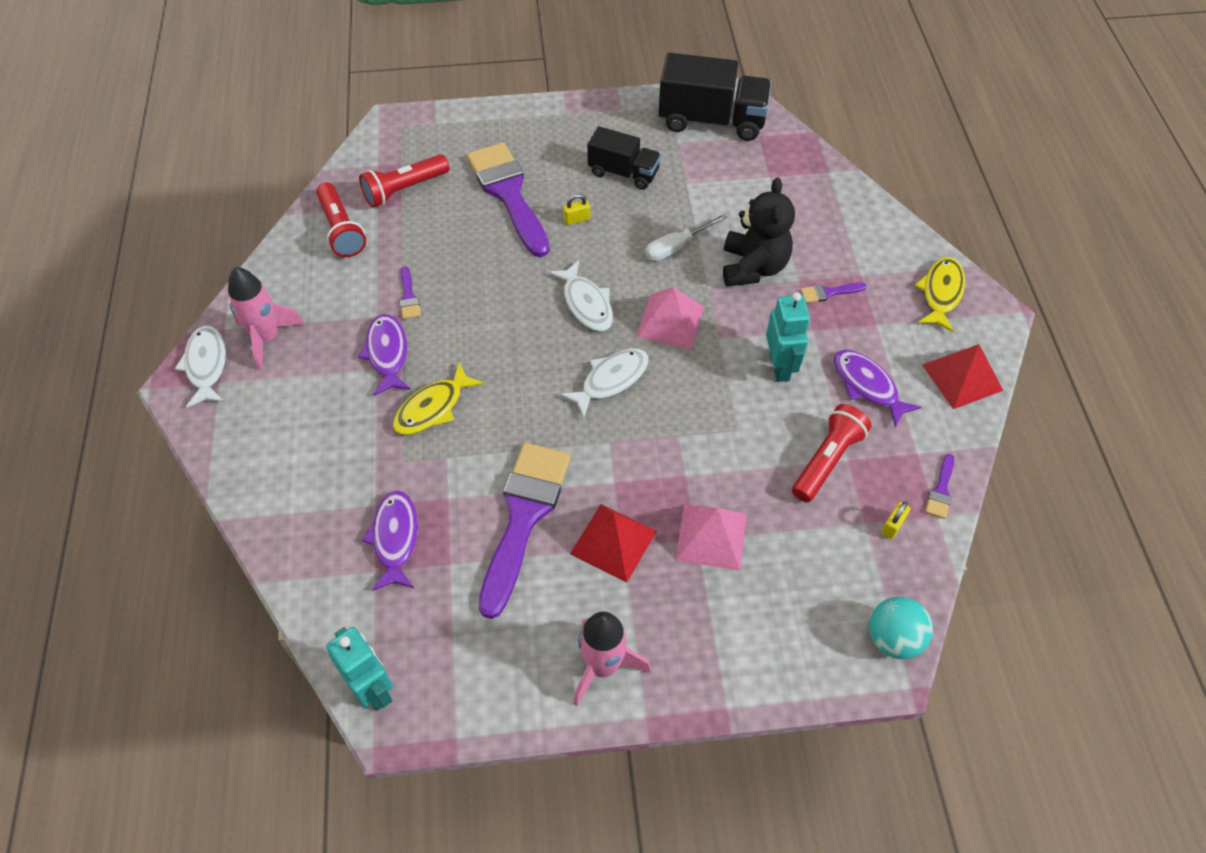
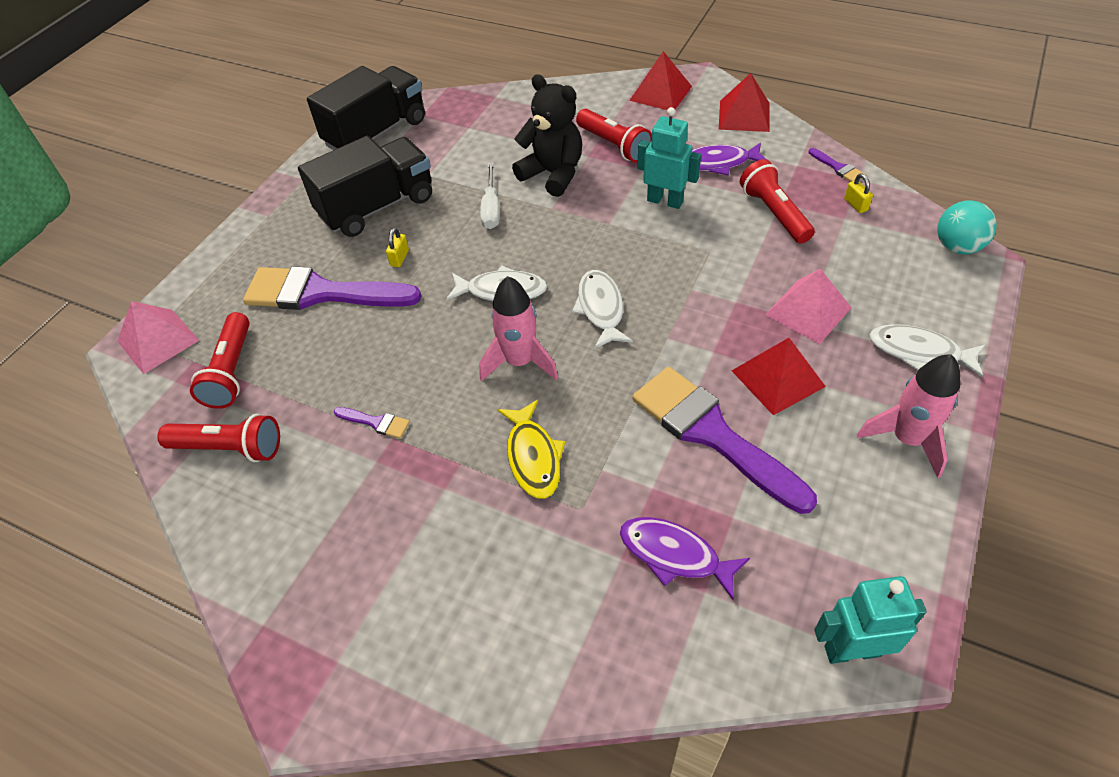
camera: 55 degrees left, 5 degrees down
(206, 365) = (300, 667): white fish -> white fish (919, 352)
(267, 338) = (316, 581): pink rocket -> pink rocket (519, 362)
(387, 354) = (434, 470): purple fish -> none
(623, 173) = (377, 207): black truck -> black truck, size x1.60
(670, 321) = (567, 245): pink pyramid -> pink pyramid (158, 340)
(829, 292) = (613, 145): purple brush -> red flashlight
(941, 293) = (661, 93): yellow fish -> red pyramid

